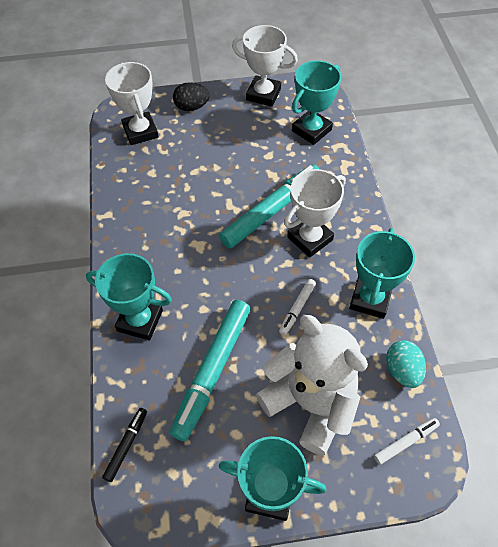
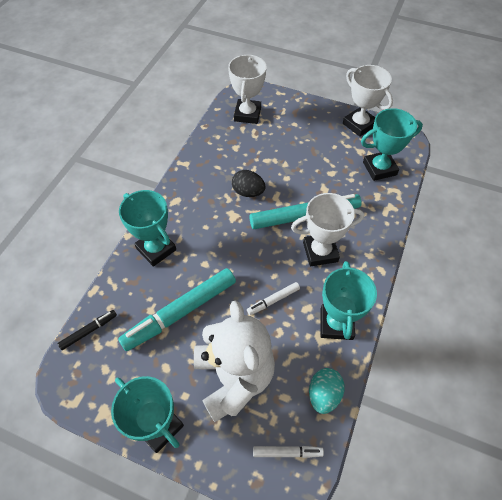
camera: 30 degrees right, 0 degrees up
(192, 107) = (297, 112): black egg -> black egg (248, 192)
(370, 299) = (336, 324): turquoise trophy -> turquoise trophy turned 45 degrees counterclockwise

